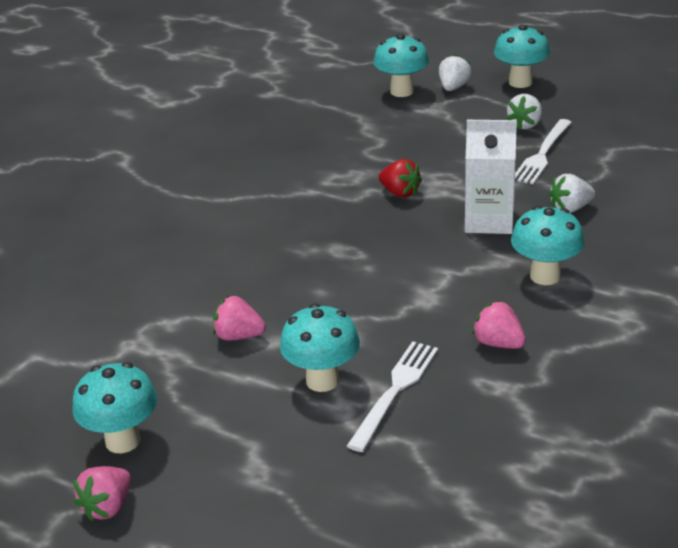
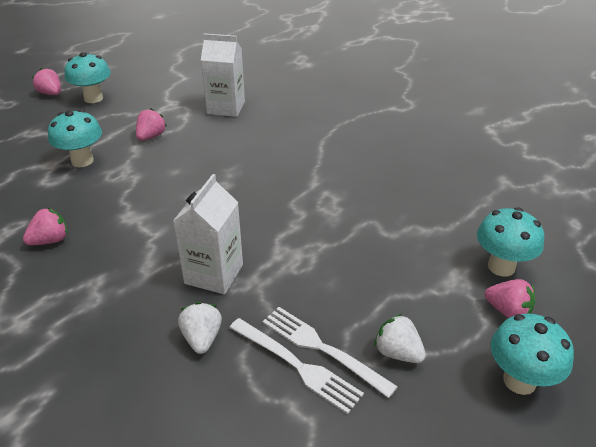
camera: 100 degrees right, 5 degrees up
(139, 289) = (226, 107): none -> white carton
(395, 391) = (46, 186): white fork -> white fork (297, 366)
(400, 193) = (289, 229): red strawberry -> none
(453, 88) = (507, 311): white strawberry -> pink strawberry
(545, 276) = (109, 288): turquoise mushroom -> none

